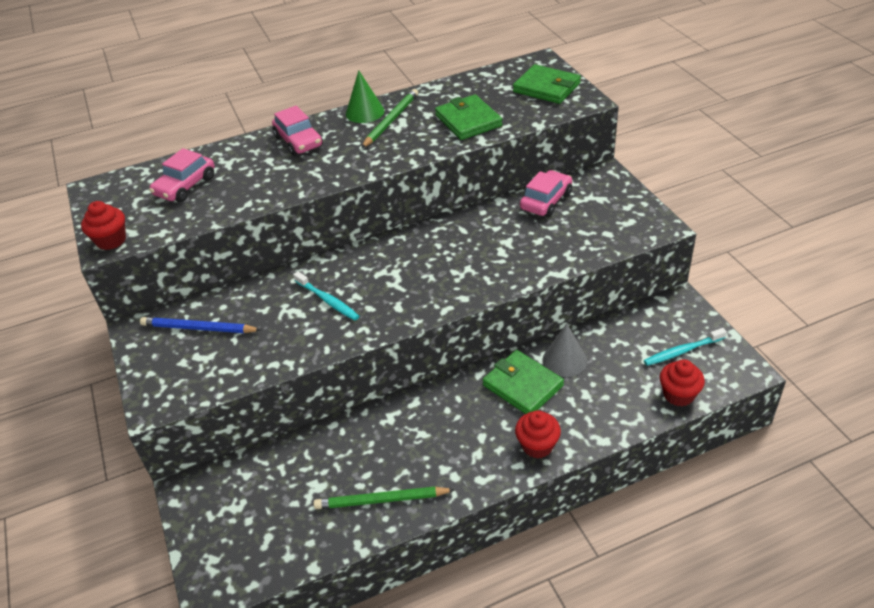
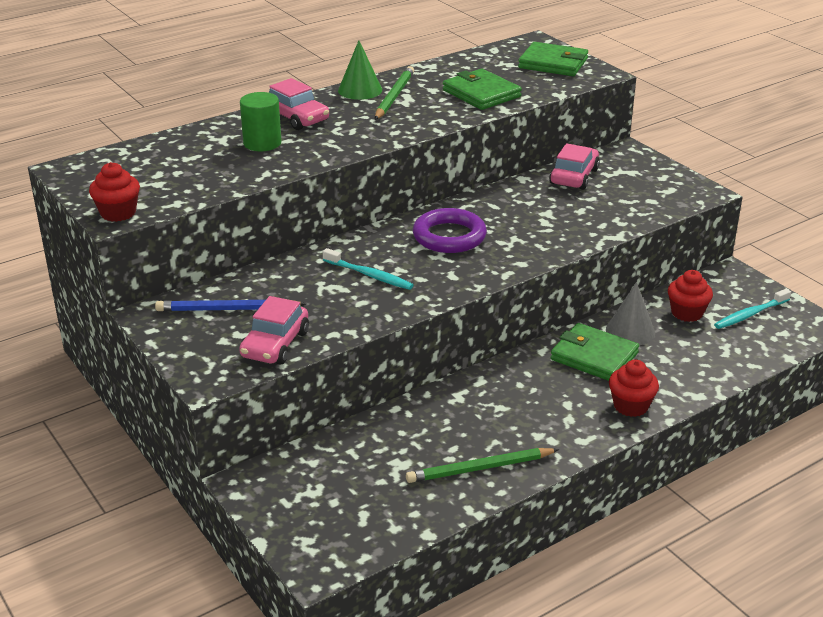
camera: 15 degrees left, 10 degrees down
(185, 186) = (182, 162): pink car -> pink car (275, 344)
(259, 169) = (262, 143): none -> green cylinder
(411, 262) = (449, 236): none -> purple ring
(678, 395) = (760, 351): red cupcake -> red cupcake (687, 313)

